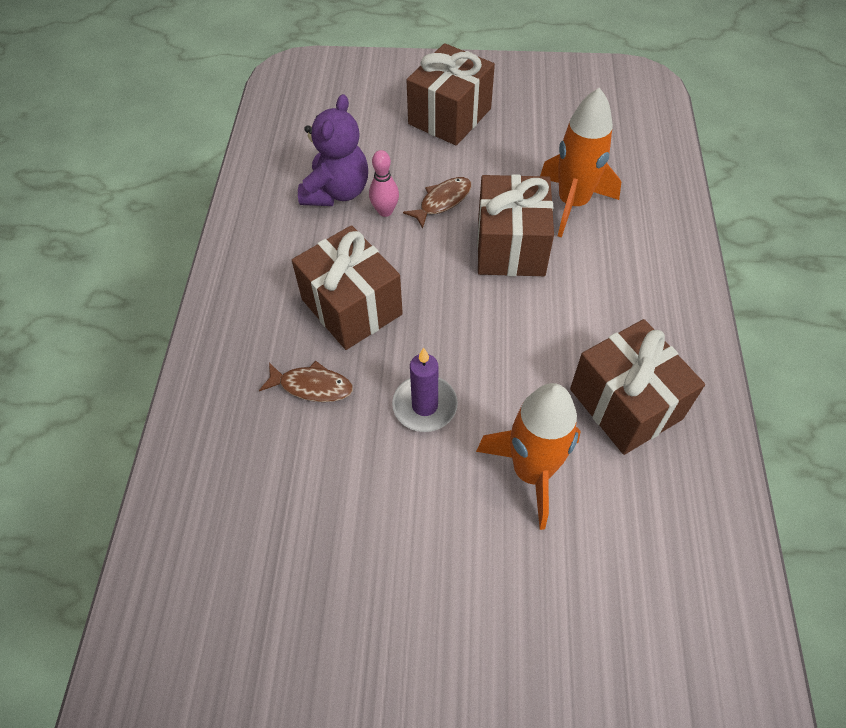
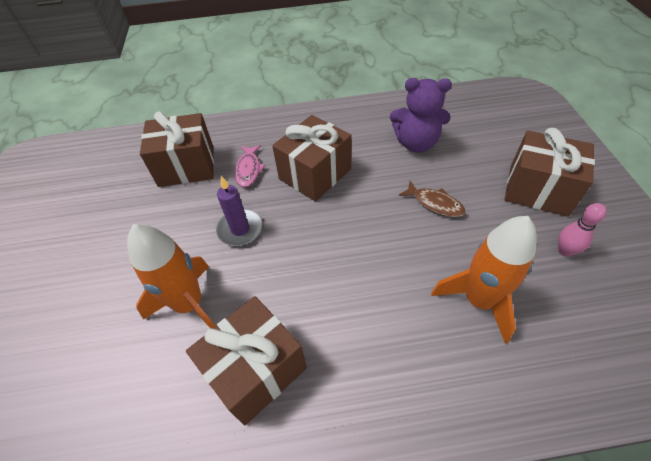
camera: 80 degrees right, 5 degrees down
(312, 386) = (249, 170): brown fish -> pink fish
(385, 211) = (409, 172): pink bowling pin -> pink bowling pin (565, 251)
(510, 246) = (404, 258): brown gift -> brown gift (186, 166)

